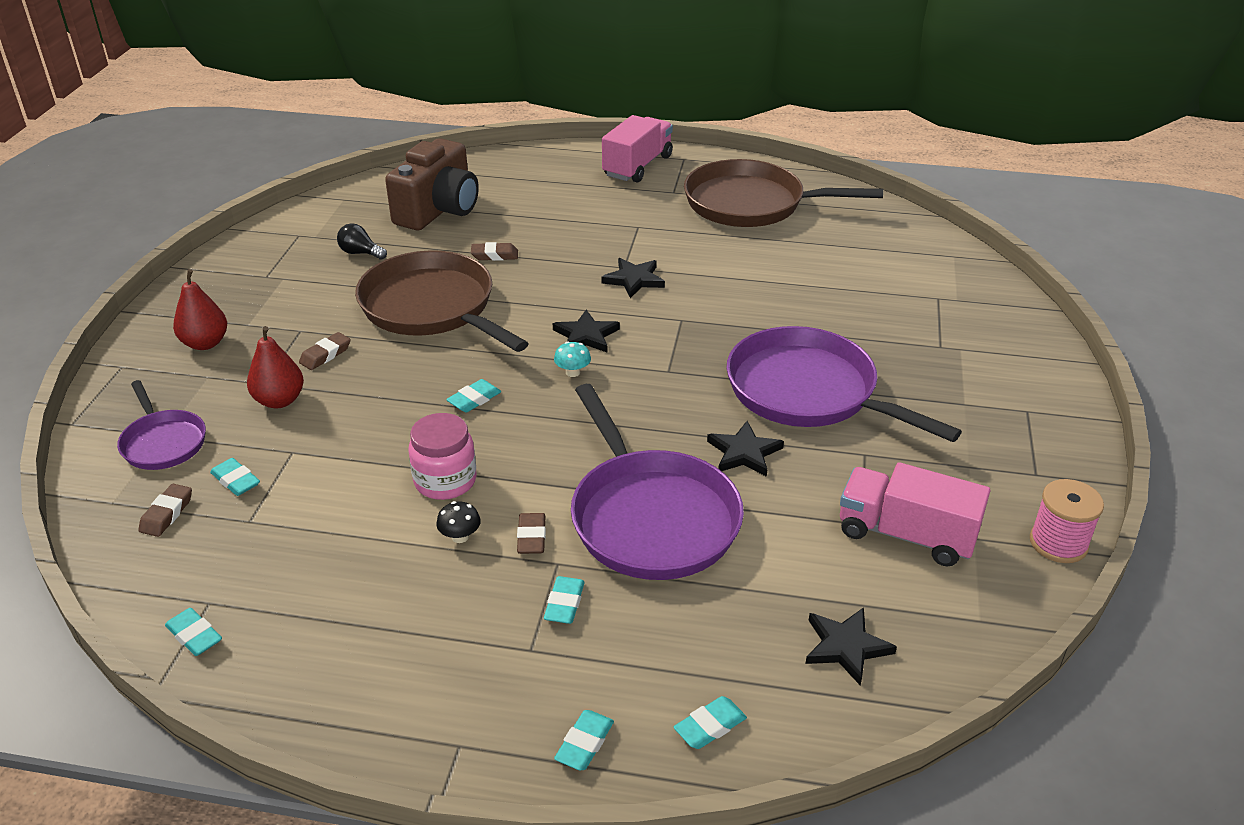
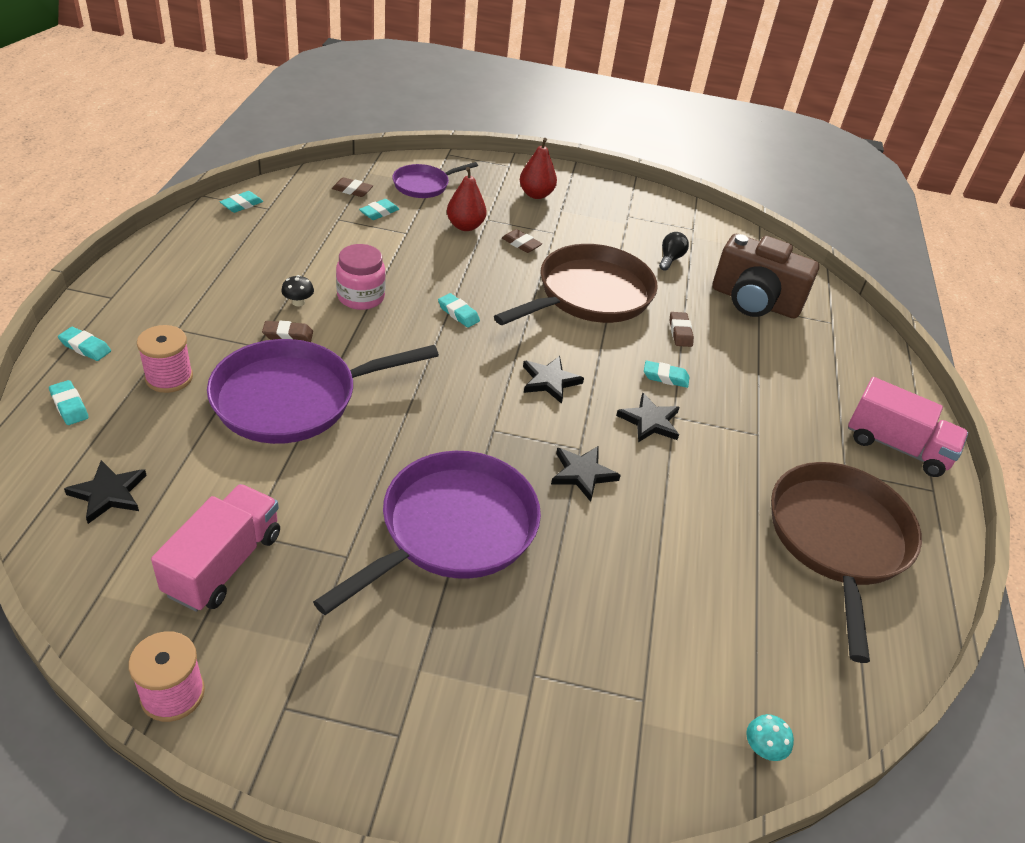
camera: 85 degrees right, 5 degrees up
(564, 604) = (214, 346): turquoise eraser -> turquoise eraser (665, 377)
(572, 372) = (493, 369): turquoise mushroom -> turquoise mushroom (763, 748)
(634, 636) = (169, 378): none -> pink spool
(744, 452) = (364, 466): black star -> black star (582, 474)

